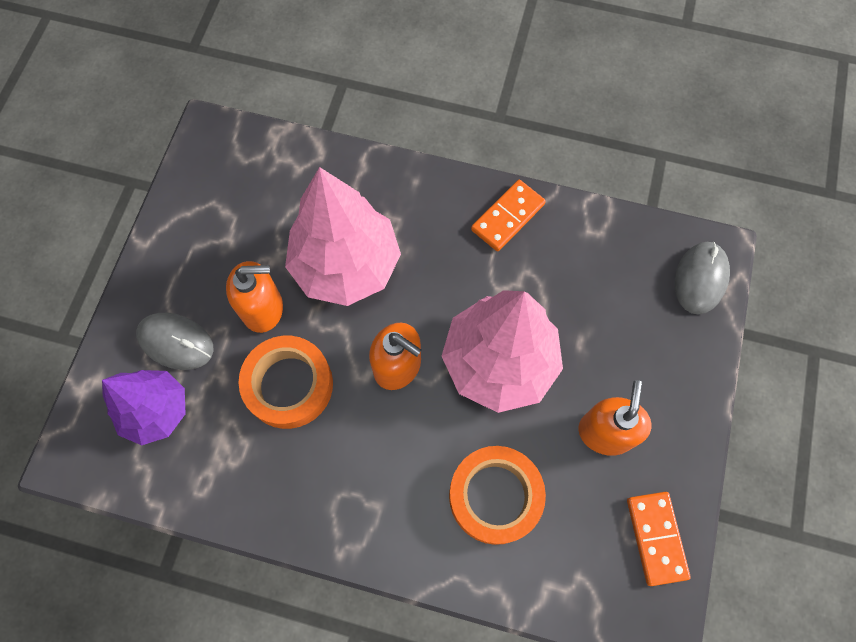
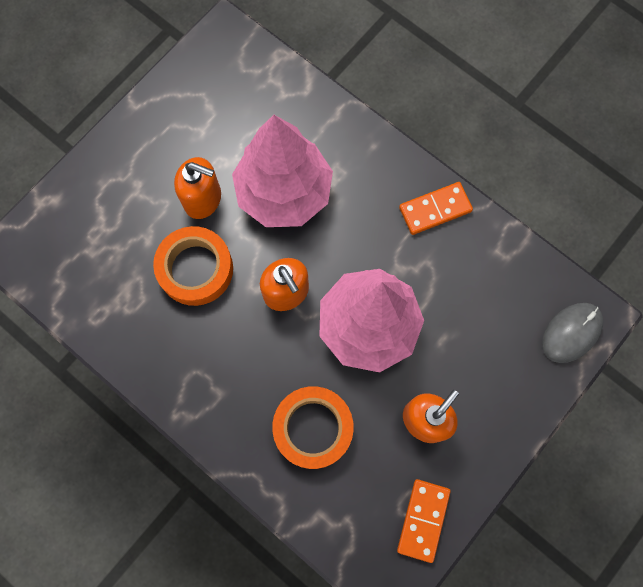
camera: 25 degrees right, 5 degrees up
(156, 410) = (88, 243): purple tree -> none
(176, 342) = (125, 196): grey mouse -> none

